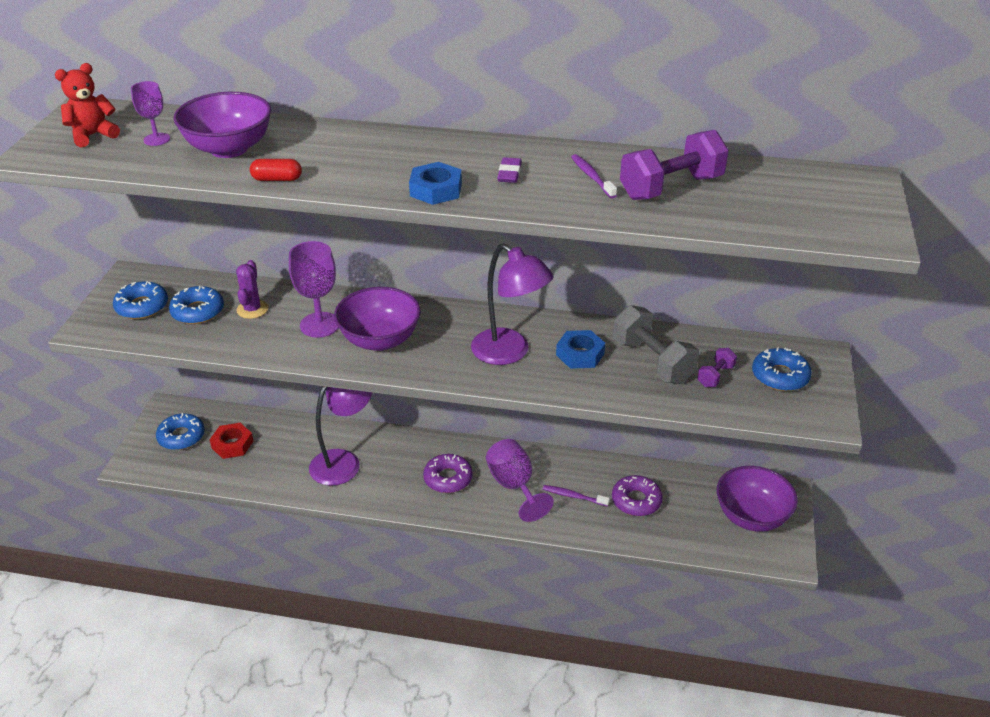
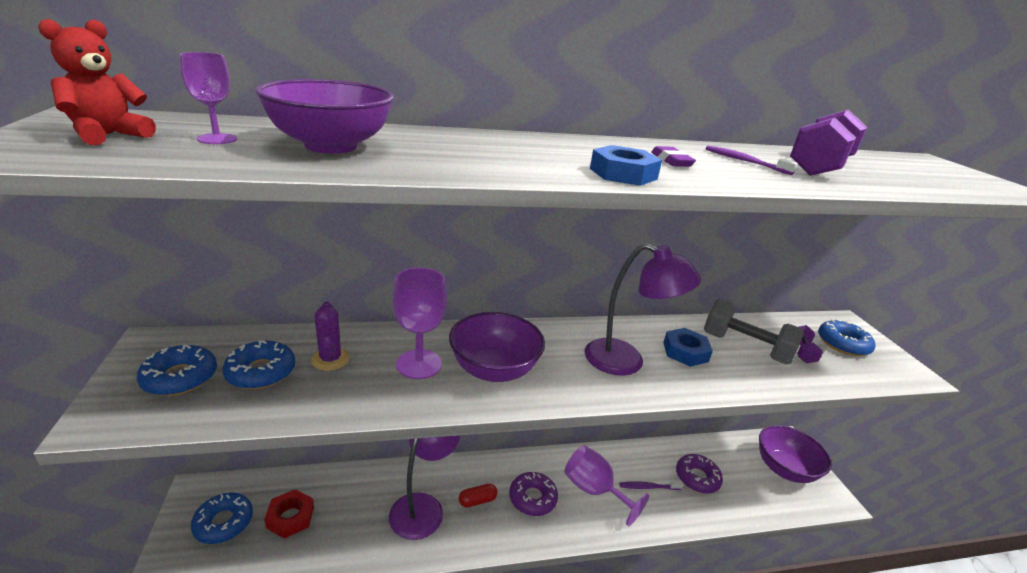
camera: 25 degrees left, 10 degrees down
(277, 179) = (425, 170): red capsule -> red capsule (477, 501)

